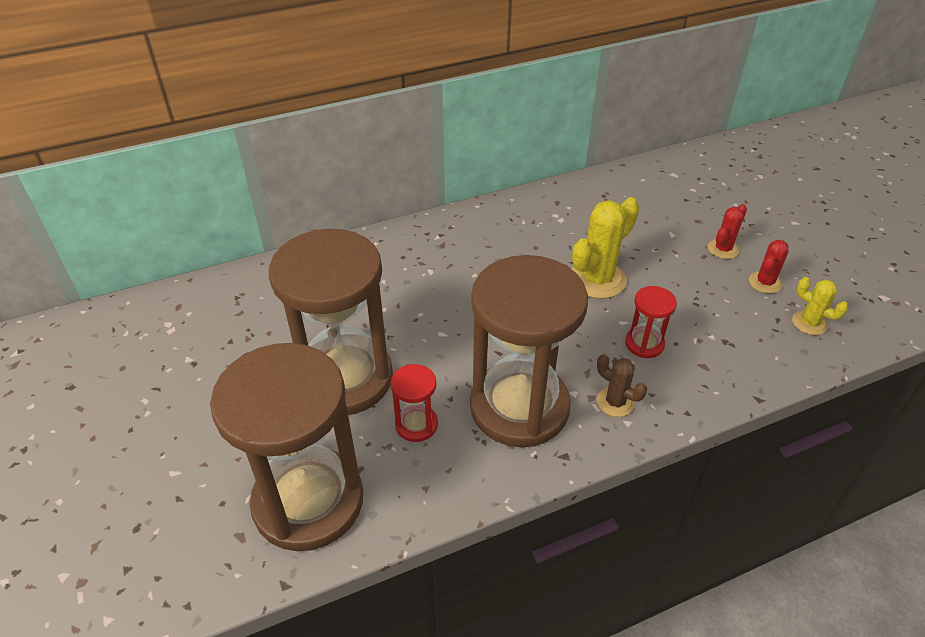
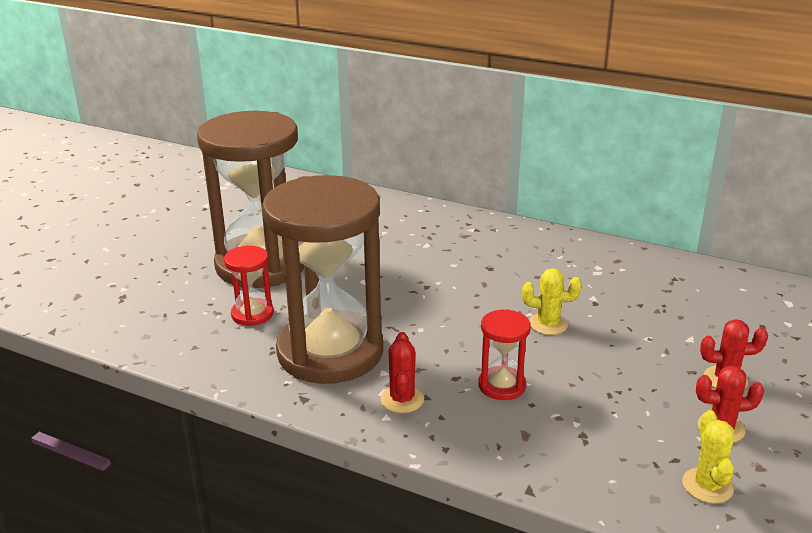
camera: 50 degrees right, 15 degrees down
(308, 501) = (131, 306): brown hourglass -> none
(597, 279) = (548, 324): yellow cactus -> yellow cactus, size x0.56
(615, 402) = (402, 399): brown cactus -> red cactus

